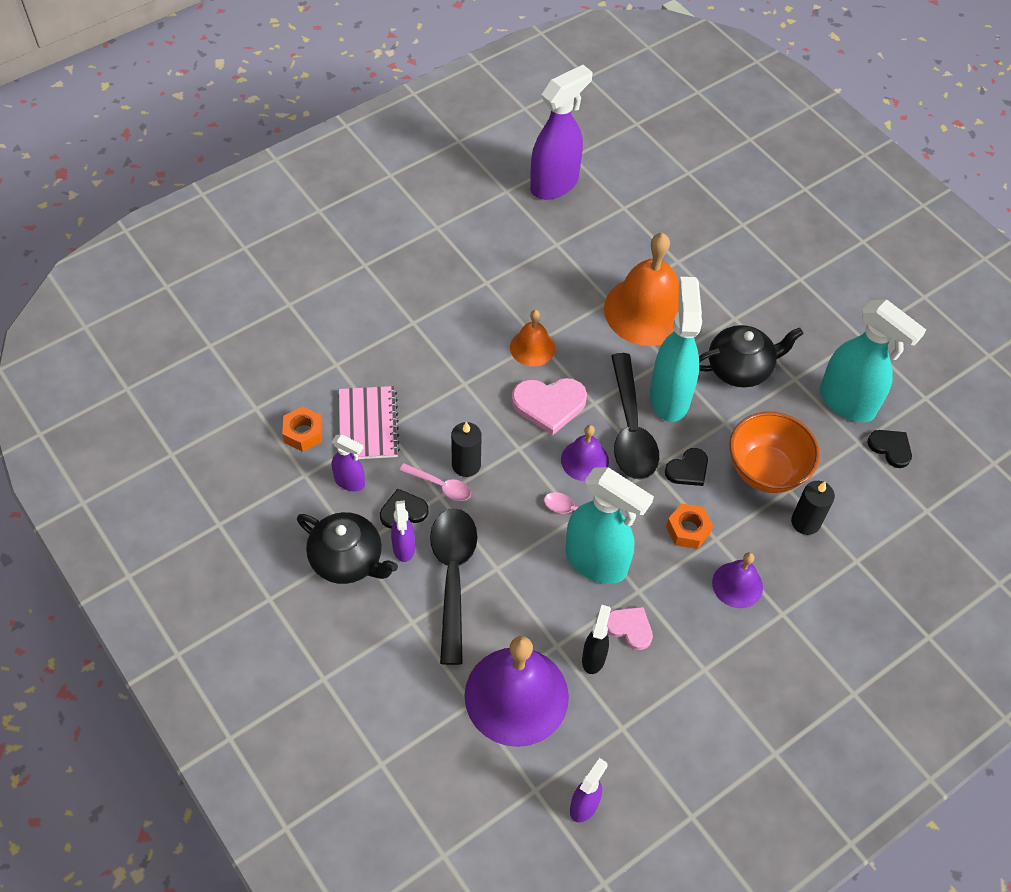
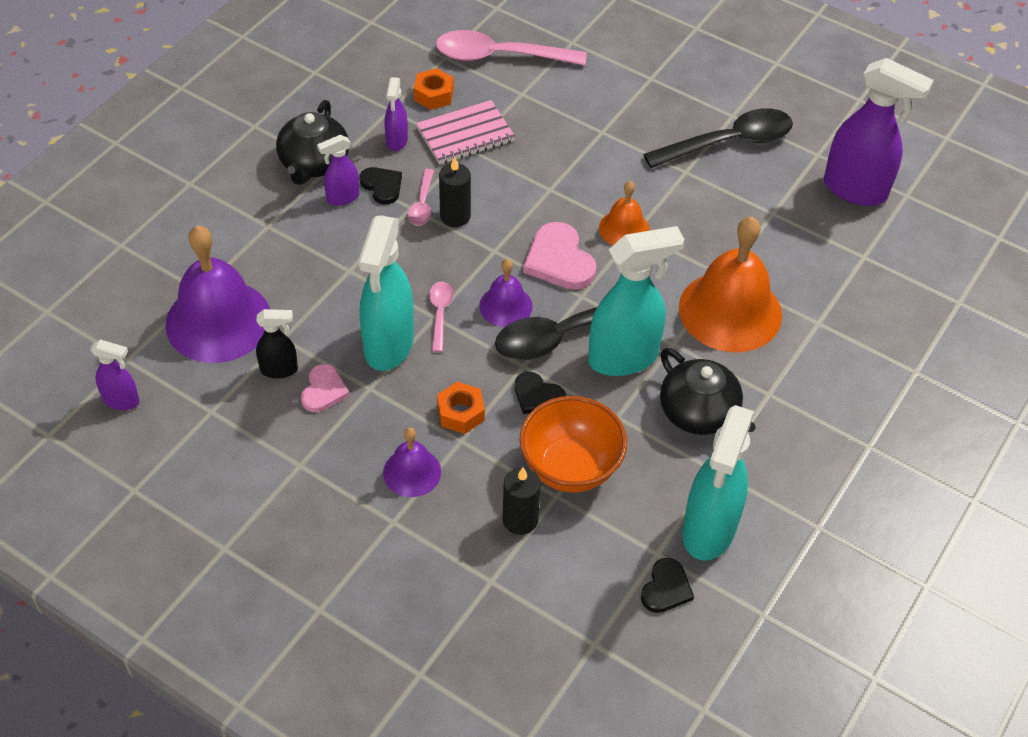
camera: 70 degrees right, 5 degrees down
(278, 365) = (499, 56): none -> pink spoon
(453, 576) = (327, 240): black spoon -> black spoon (729, 142)

